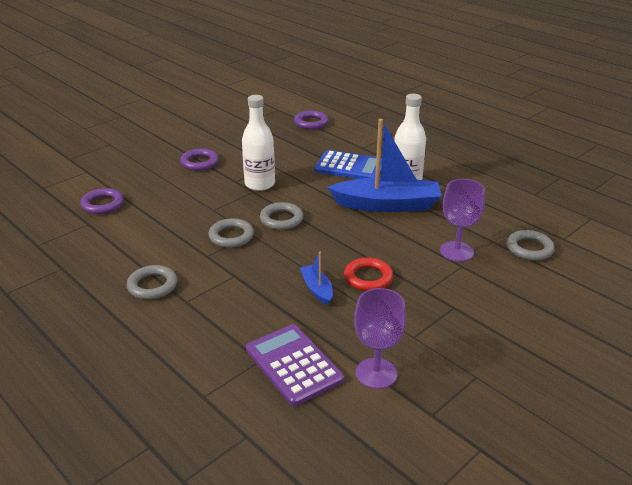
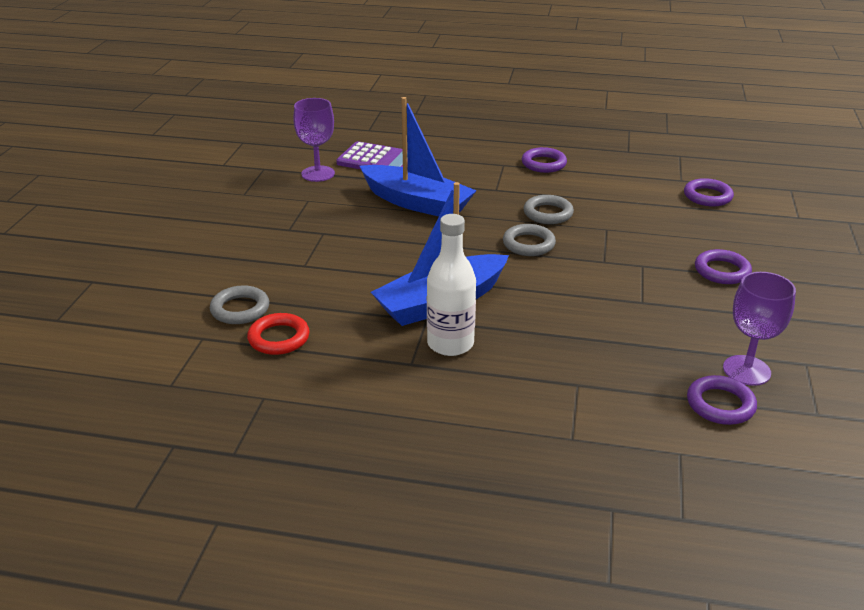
camera: 145 degrees right, 0 degrees up
(152, 286) = (543, 164): grey ring -> purple ring
(260, 184) = (611, 272): white bottle -> none
(317, 289) = (417, 203): blue boat -> blue boat, size x2.20
(350, 167) = (548, 340): blue calculator -> none
(368, 278) = (384, 225): red ring -> red ring (279, 338)
(456, 251) = (319, 277): purple goblet -> purple goblet (746, 370)

